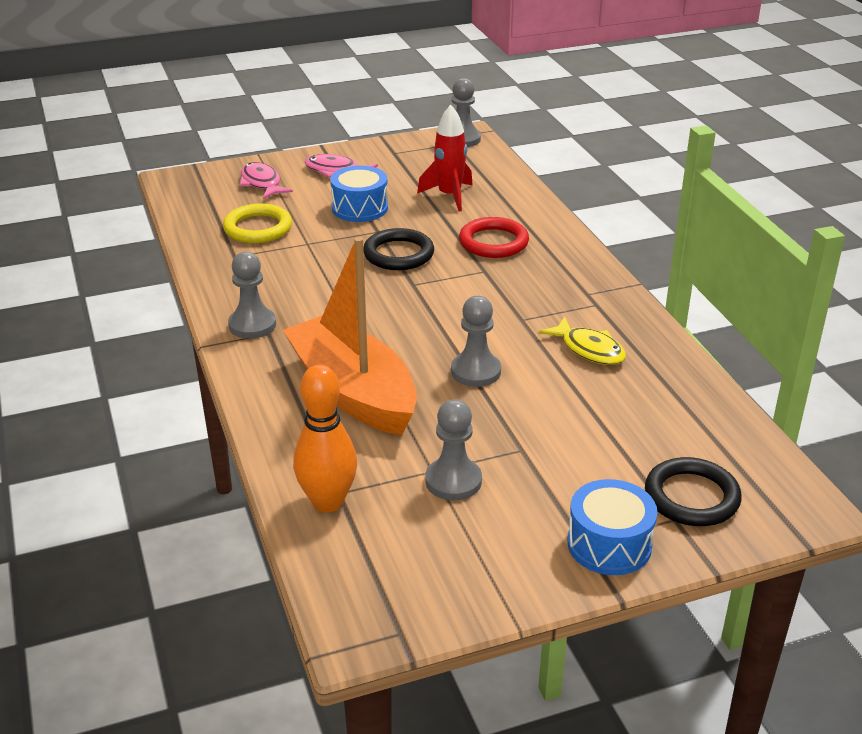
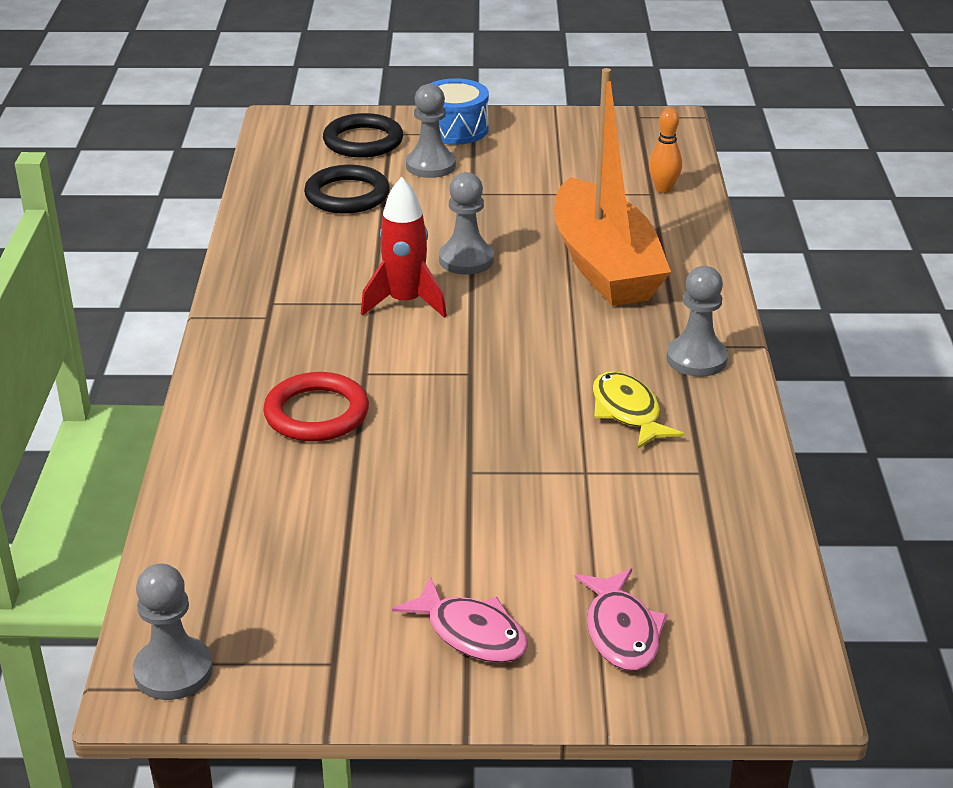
camera: 160 degrees left, 0 degrees up
(258, 228) = (654, 519): yellow ring -> none
(327, 502) = (663, 189): orange bowling pin -> orange bowling pin, size x0.60
(360, 208) = (473, 525): blue drum -> none
(398, 254) = (462, 422): black ring -> black ring (347, 195)
(449, 196) = (312, 518): red rocket -> red rocket (405, 302)
(453, 481) = (548, 183): grey pawn -> grey pawn (430, 166)
(589, 349) = (330, 257): yellow fish -> yellow fish (628, 412)

